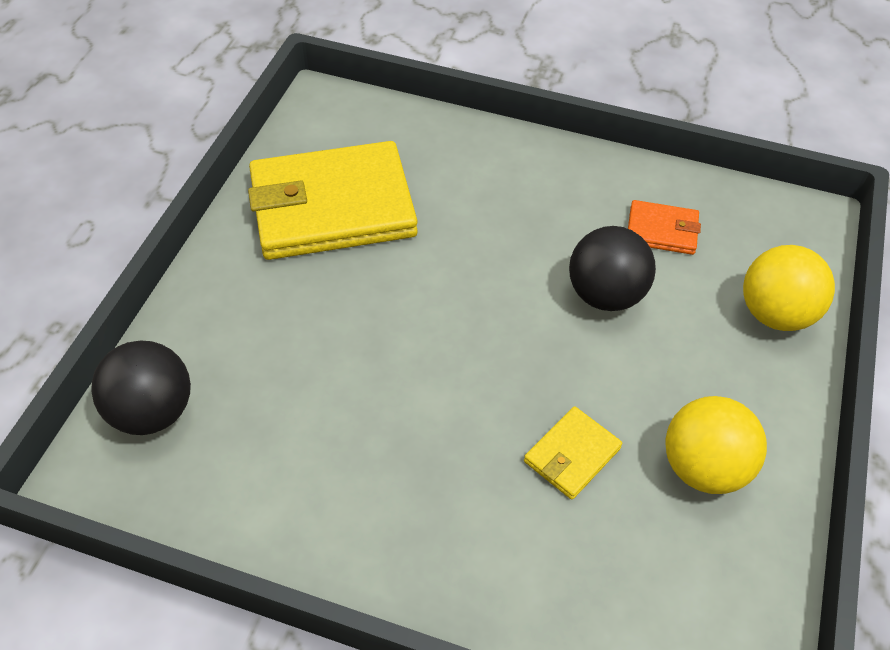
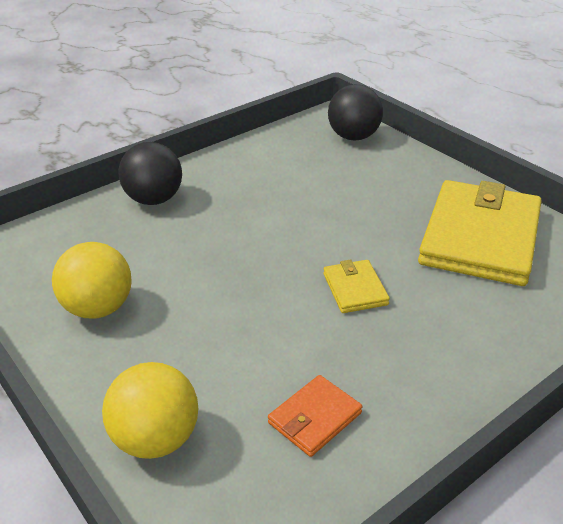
camera: 125 degrees right, 15 degrees down
(572, 455) = (174, 257): yellow wallet -> yellow wallet (355, 289)
(605, 294) = (277, 338): black ball -> black ball (154, 199)

